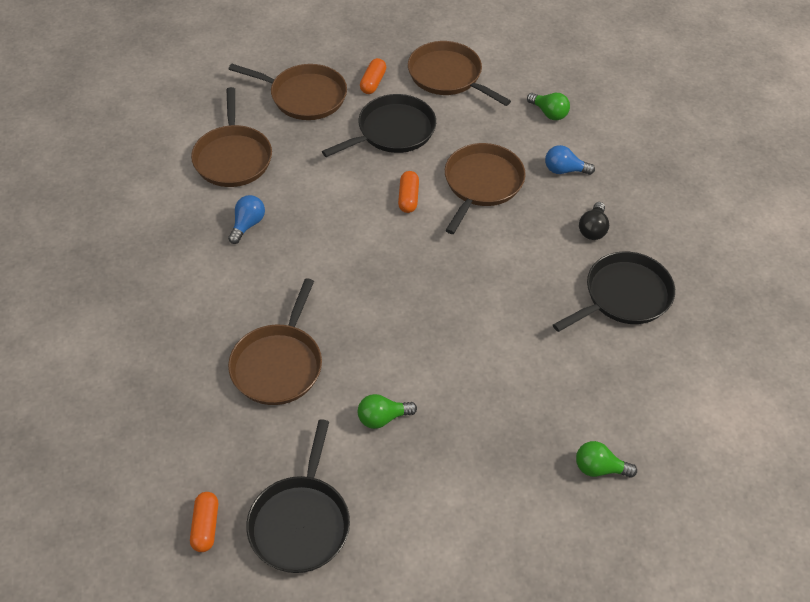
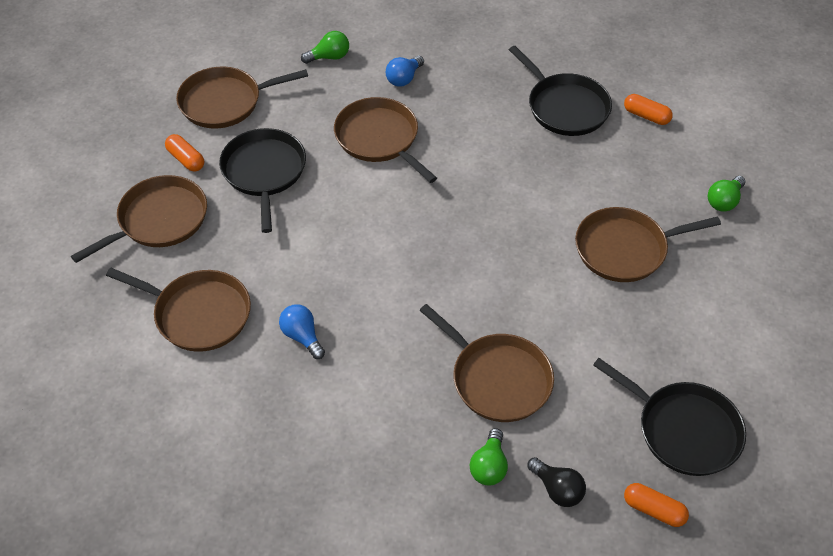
camera: 60 degrees left, 0 degrees up
(382, 418) = (602, 323): green light bulb -> green light bulb (489, 466)
(408, 198) = (358, 197): orange capsule -> orange capsule (646, 116)
(480, 406) = (625, 249): none -> brown pan
(593, 229) = (482, 92): black light bulb -> black light bulb (557, 489)
(624, 296) = (565, 107): black pan -> black pan turned 150 degrees clockwise

